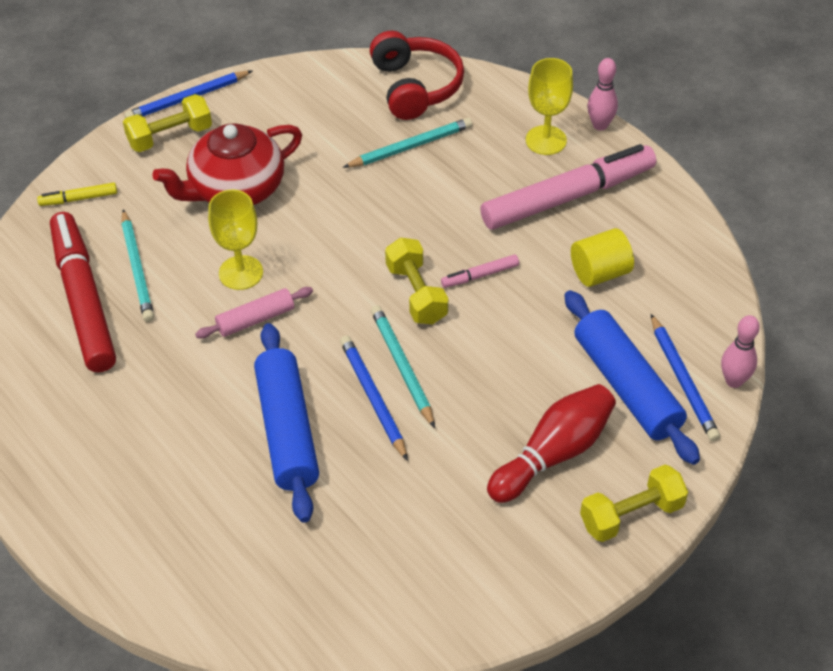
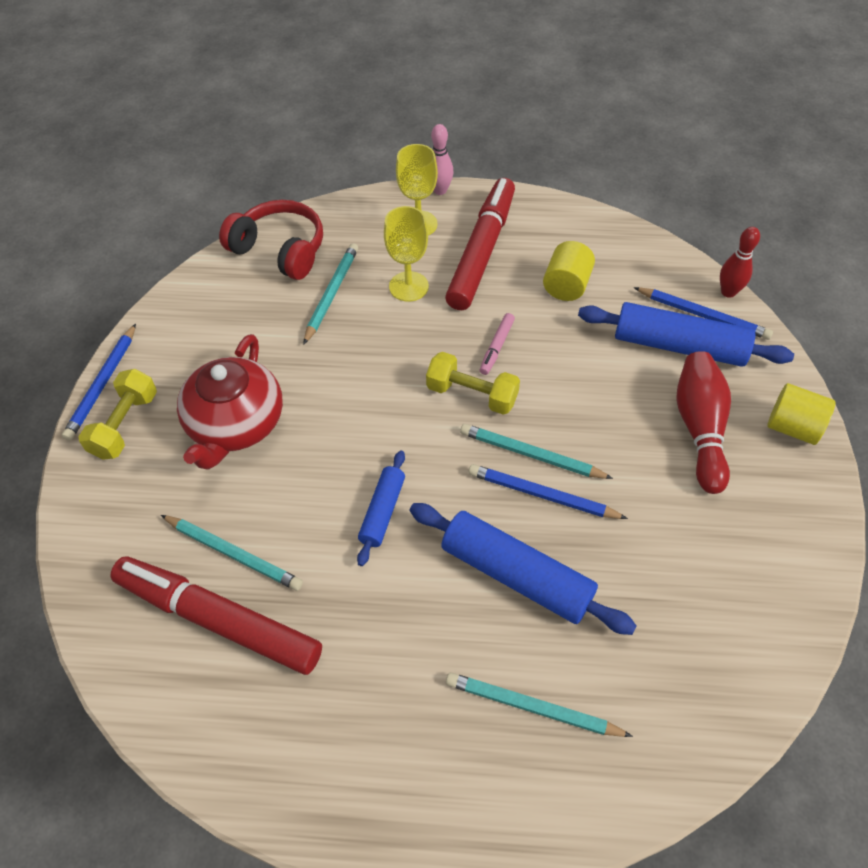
camera: 45 degrees left, 5 degrees up
(78, 199) = (104, 539): yellow marker -> none
(193, 510) = (532, 707): none -> turquoise pencil
(241, 273) = (324, 485): yellow goblet -> yellow goblet (408, 286)
(255, 319) = (382, 511): pink rolling pin -> blue rolling pin
(568, 197) = (482, 251): pink marker -> red marker
(631, 515) = (792, 427): yellow dumbbell -> yellow cylinder
(734, 381) = (728, 292): pink bowling pin -> red bowling pin

